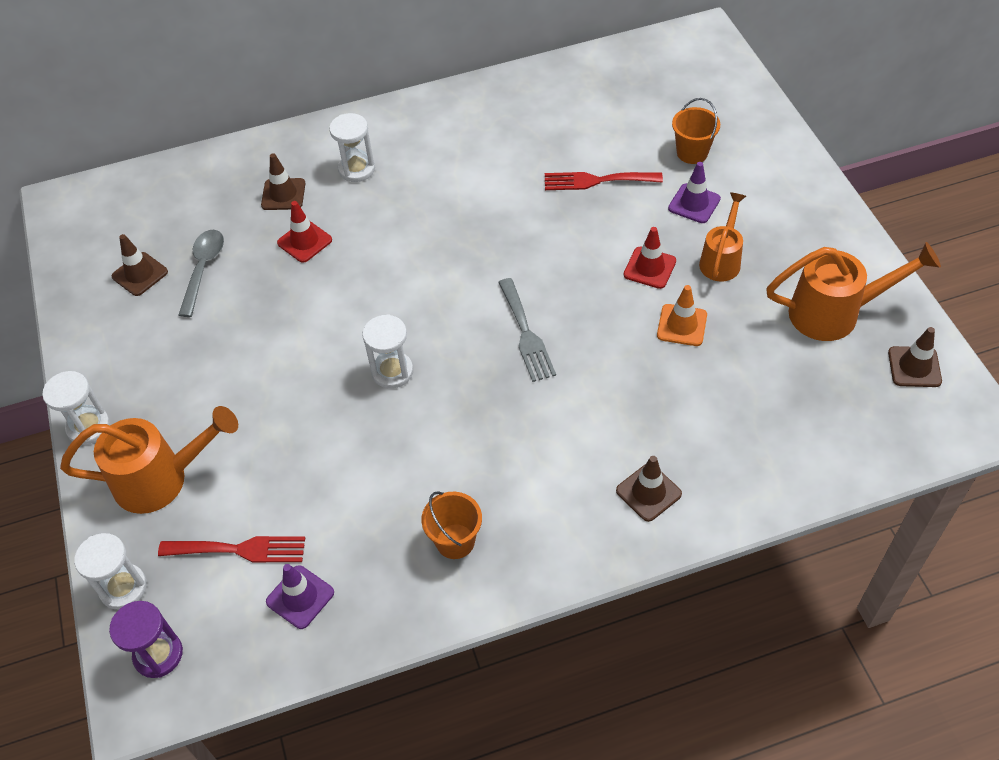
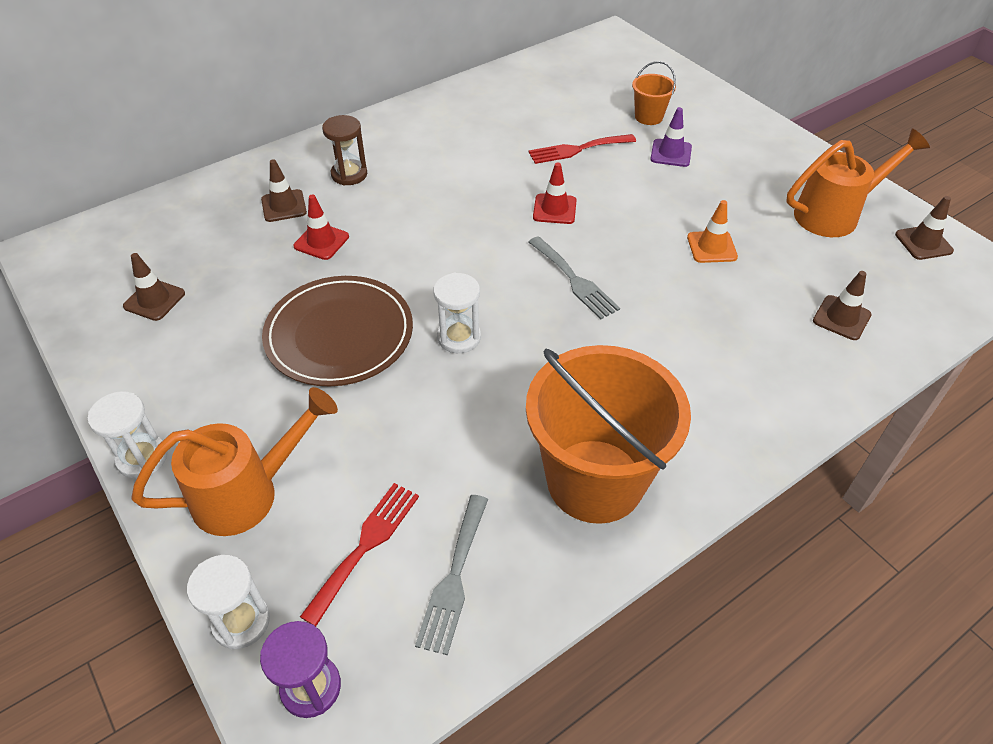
camera: 20 degrees left, 5 degrees down
(203, 269) = (223, 284): grey spoon -> none
(240, 549) = (365, 545): red fork -> red fork turned 45 degrees counterclockwise
(287, 345) = (339, 334): none -> brown plate
(300, 597) = (454, 578): purple traffic cone -> grey fork
(356, 169) = (349, 174): white hourglass -> brown hourglass
(455, 541) = (595, 480): orange bucket -> orange bucket, size x2.30
(648, 492) = (758, 392): brown traffic cone -> brown traffic cone (841, 318)
(649, 268) = (659, 207): red traffic cone -> red traffic cone (554, 209)
(721, 260) = (717, 191): orange watering can -> none

